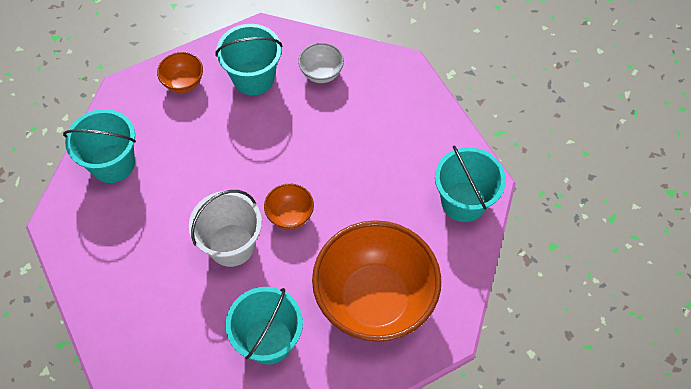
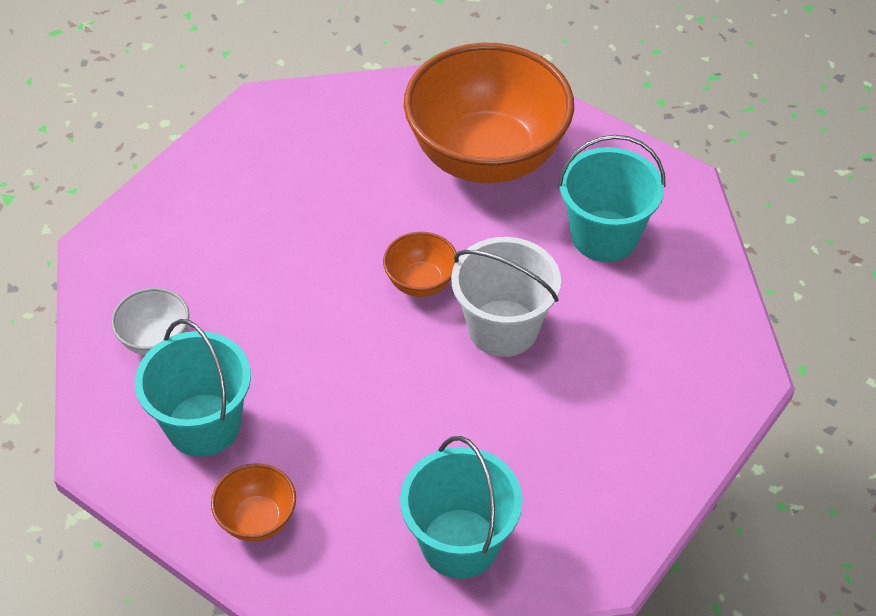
camera: 115 degrees left, 10 degrees down
(463, 202) = (300, 118): turquoise bucket -> none

